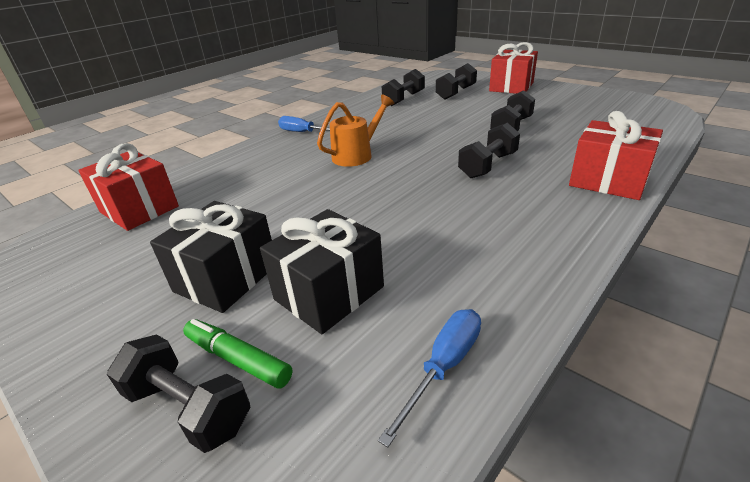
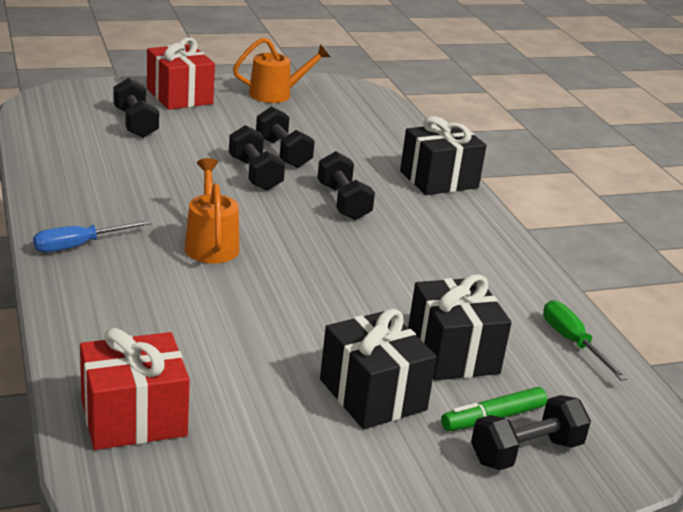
camera: 65 degrees left, 5 degrees down
(404, 99) = (91, 152): black dumbbell -> black dumbbell (255, 174)
(444, 367) = (572, 342): blue screwdriver -> green screwdriver
(582, 98) = (277, 94): none -> orange watering can
(608, 181) = (439, 180): red gift -> black gift

